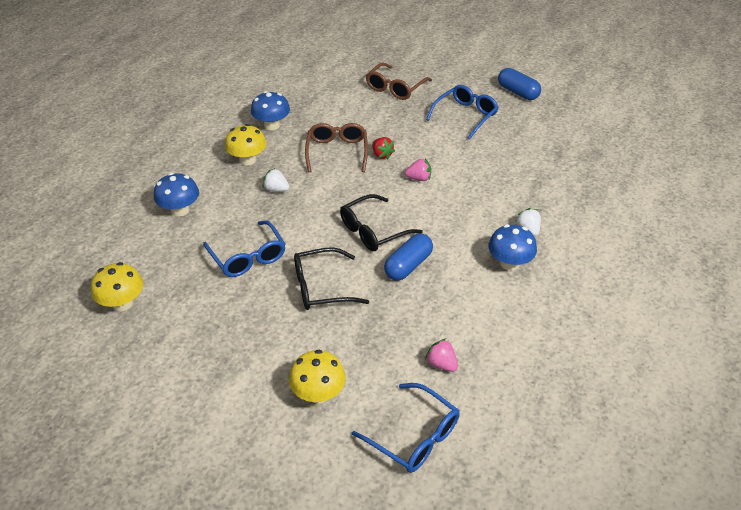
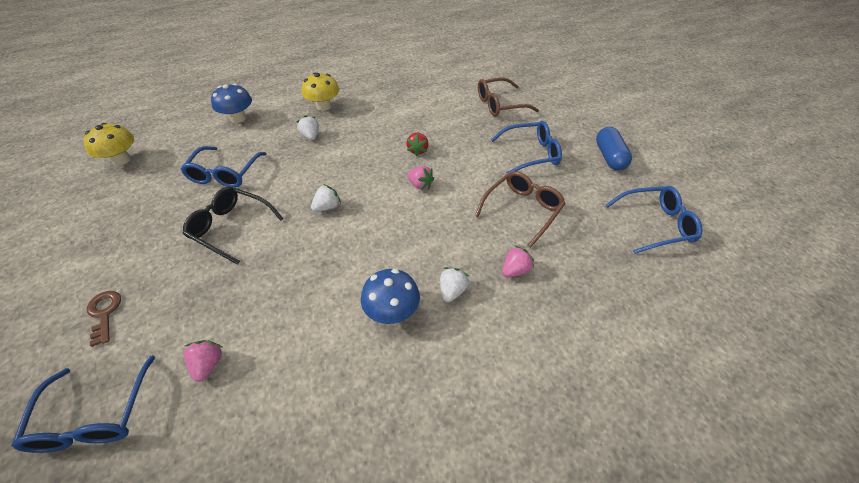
camera: 40 degrees right, 5 degrees up
(272, 125) = (372, 90): blue mushroom -> none
(318, 393) = (104, 313): yellow mushroom -> brown key
(337, 152) = (389, 131): brown glasses -> brown glasses (522, 210)
(373, 231) = (327, 207): black glasses -> white strawberry
(408, 265) = (310, 253): blue capsule -> none
(548, 196) = (515, 270): none -> pink strawberry
(591, 124) = (656, 224): none -> blue glasses

